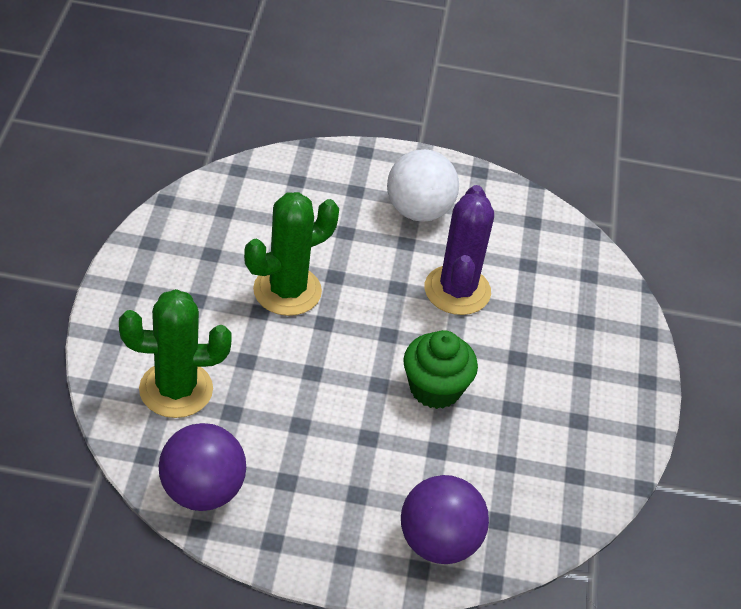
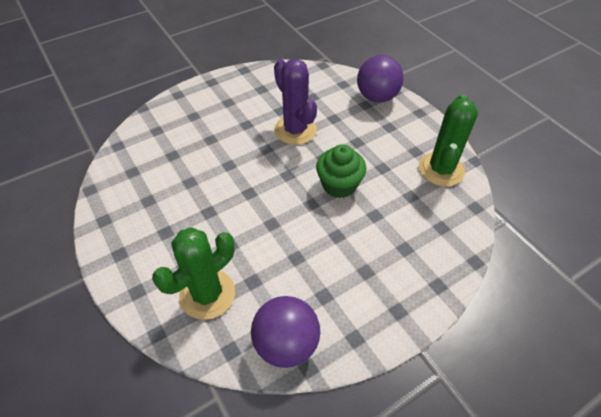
camera: 35 degrees left, 5 degrees up
(287, 291) = (212, 190): green cactus -> green cactus (441, 169)
(418, 211) = (235, 105): white ball -> none
(439, 543) = (431, 263): purple ball -> purple ball (377, 97)

